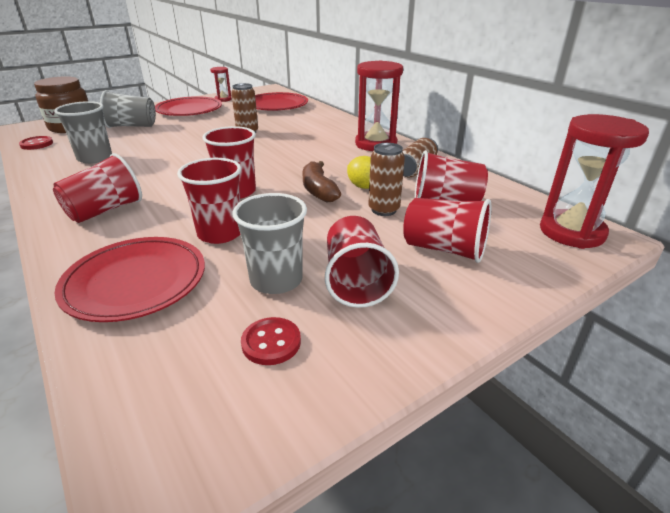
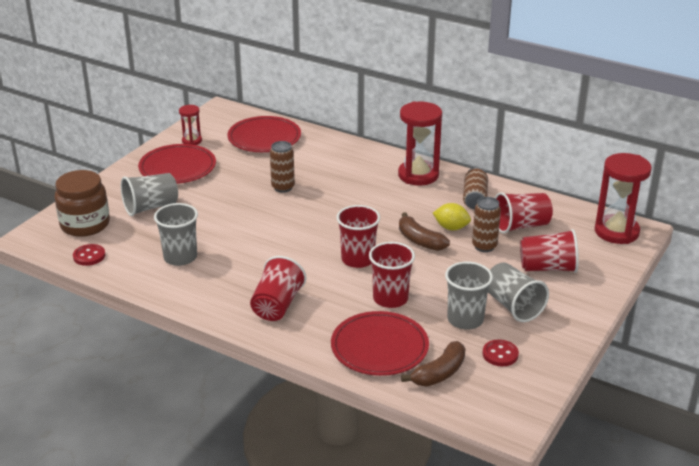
camera: 25 degrees left, 0 degrees up
(158, 341) = (439, 373): none -> brown banana
(356, 281) = (513, 306): red cup -> grey cup

